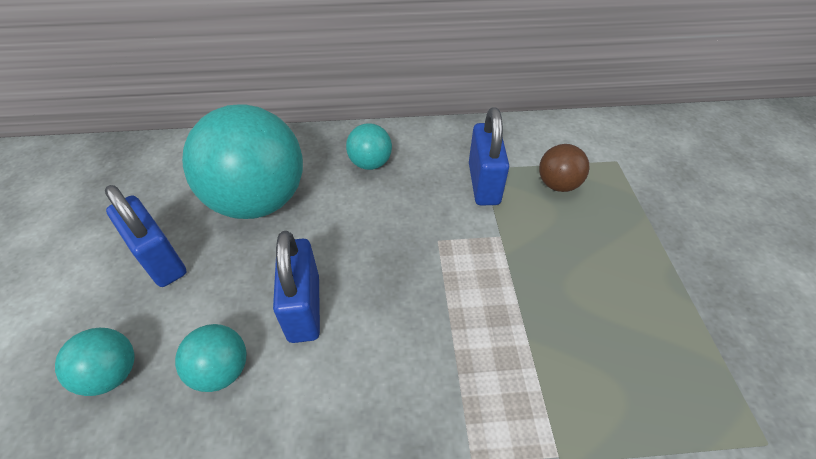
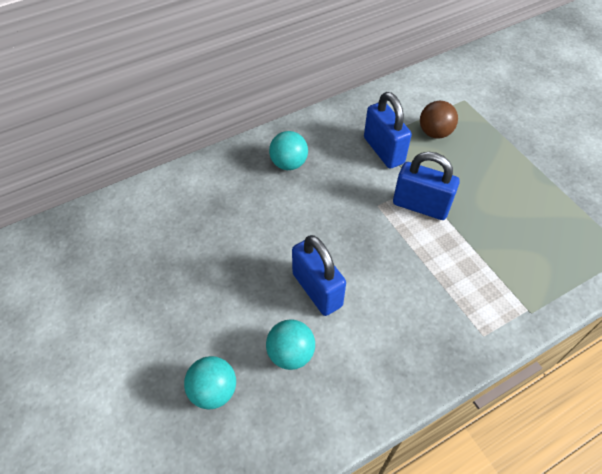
camera: 25 degrees left, 5 degrees up
(160, 260) = (180, 301): blue padlock -> blue padlock (420, 206)
(259, 201) = (222, 226): turquoise ball -> none

